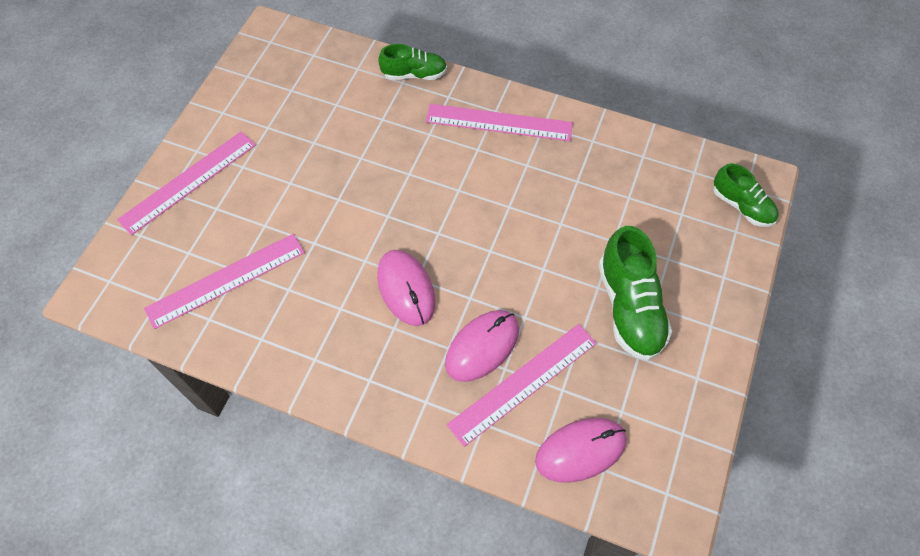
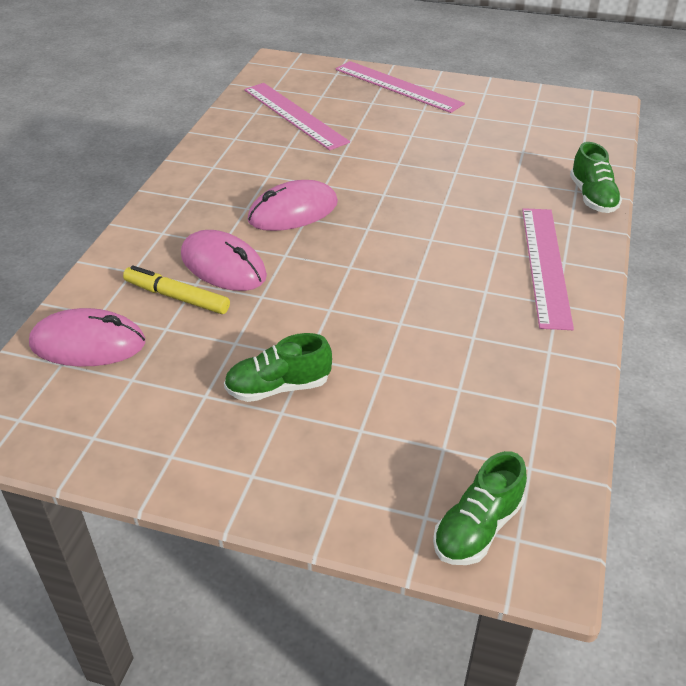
camera: 85 degrees right, 20 degrees down
(523, 383) = (177, 297): pink ruler -> yellow marker
(580, 450) = (88, 344): pink mouse -> pink mouse turned 60 degrees counterclockwise
(629, 307) = (278, 387): green shoe -> green shoe, size x0.62

